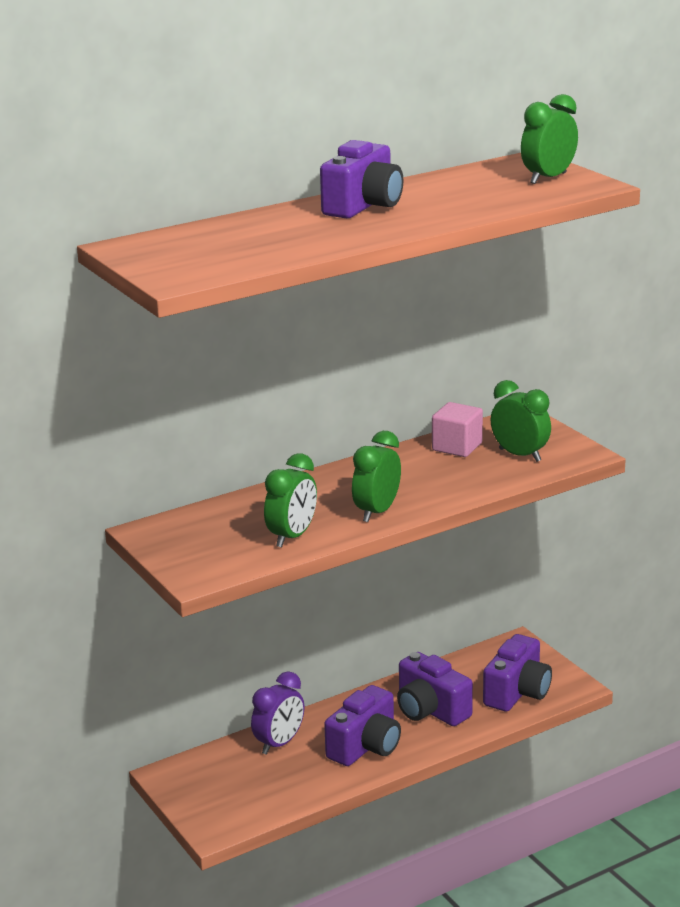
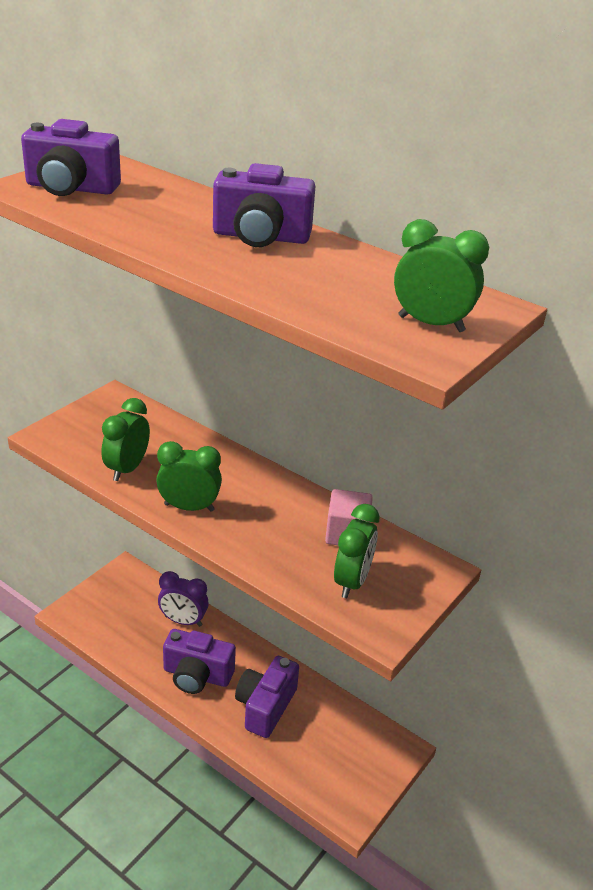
camera: 65 degrees right, 10 degrees up
(292, 537) = (127, 469): green clock -> green clock turned 105 degrees clockwise
(517, 693) = (319, 767): purple camera -> purple camera (71, 188)

